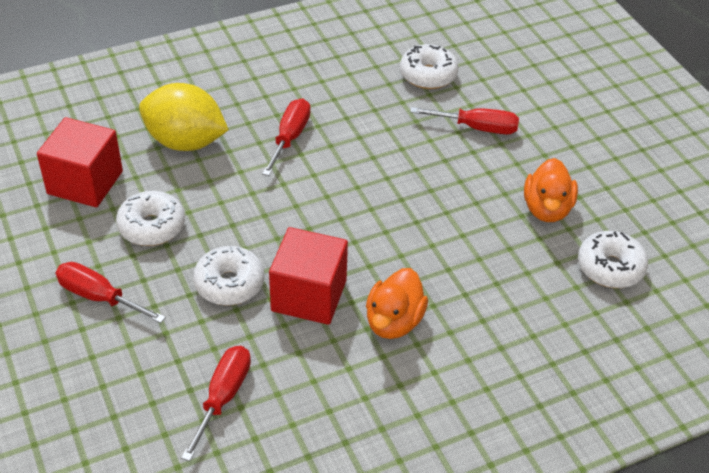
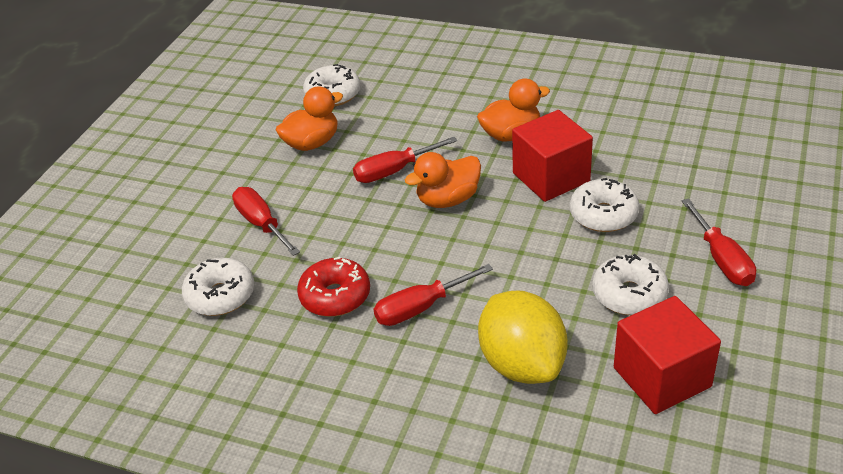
camera: 130 degrees left, 5 degrees down
(223, 397) = (674, 150): red screwdriver -> red screwdriver (394, 171)
(355, 114) = (335, 296): none -> red donut
(369, 224) = (448, 199): none -> orange duck

